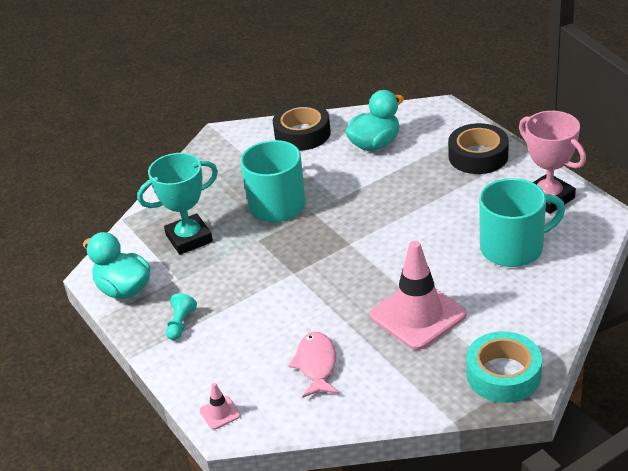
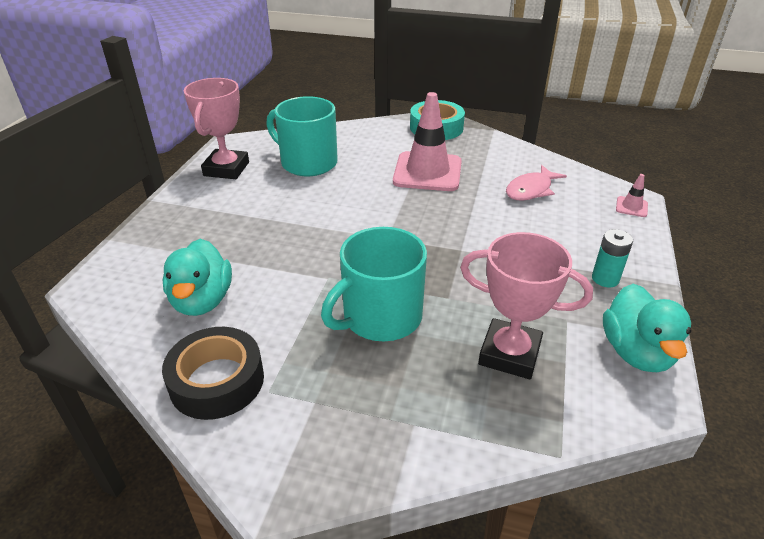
camera: 135 degrees left, 0 degrees up
(180, 324) = (605, 279): turquoise pawn -> turquoise battery
(189, 238) = (509, 354): turquoise trophy -> pink trophy
(375, 144) = (202, 301): turquoise duck -> turquoise duck turned 105 degrees counterclockwise
(478, 156) = (182, 223): black tape -> none

